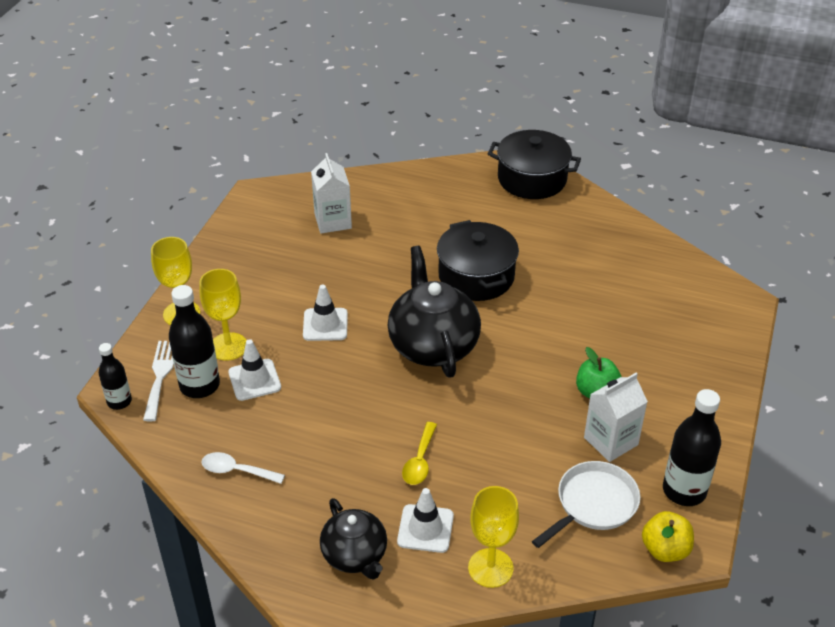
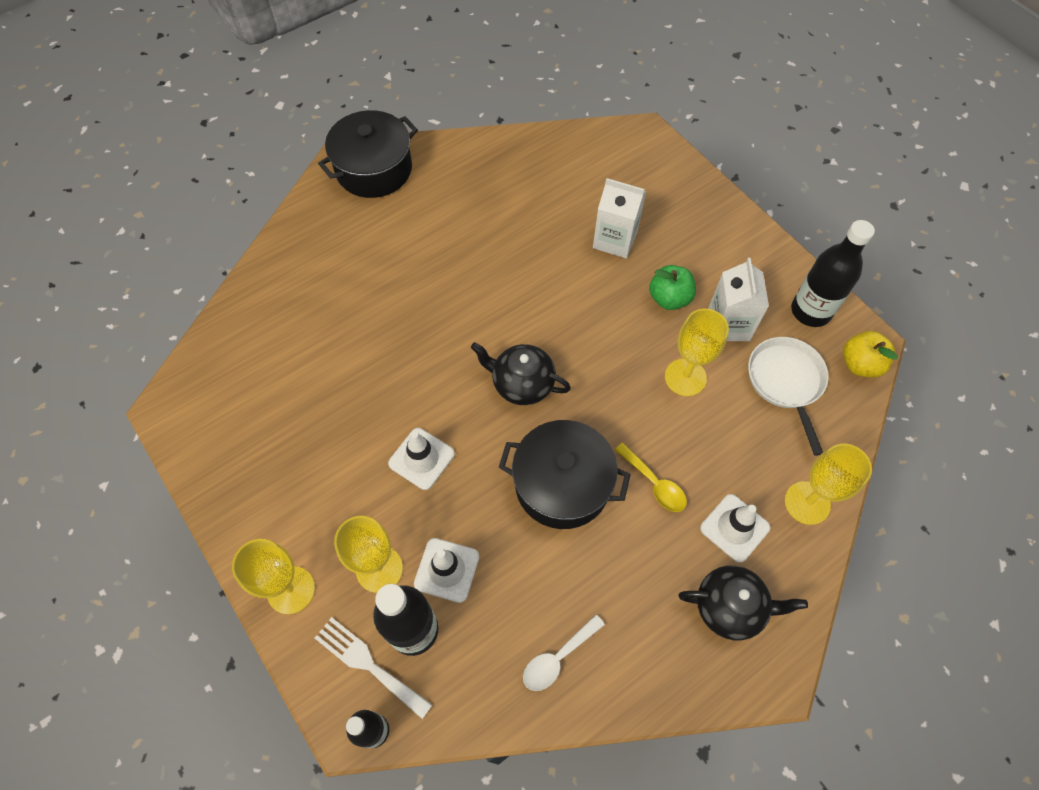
camera: 55 degrees left, 20 degrees up
(333, 221) = (279, 363): white carton -> white carton (615, 240)
(433, 345) = (522, 384): black teapot -> black teapot, size x0.62
(476, 276) = (462, 293): black pot -> black pot (562, 484)
(532, 436) = (685, 377): none -> yellow goblet

